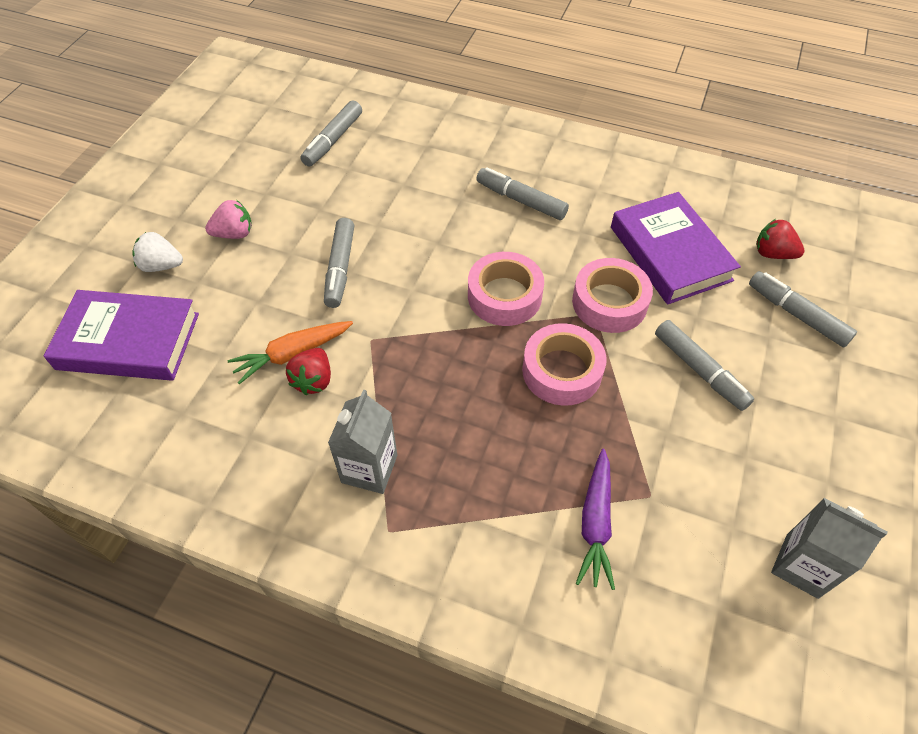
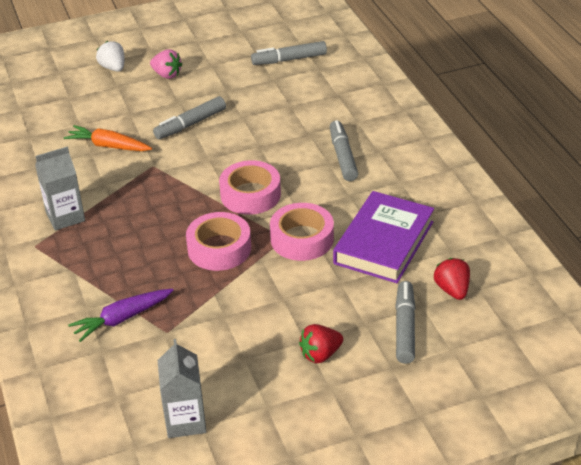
camera: 50 degrees right, 15 degrees down
(128, 341) = (52, 91): purple book -> none
(313, 380) = (100, 164): red strawberry -> red strawberry (320, 354)
(699, 370) = (293, 305): grey marker -> none

